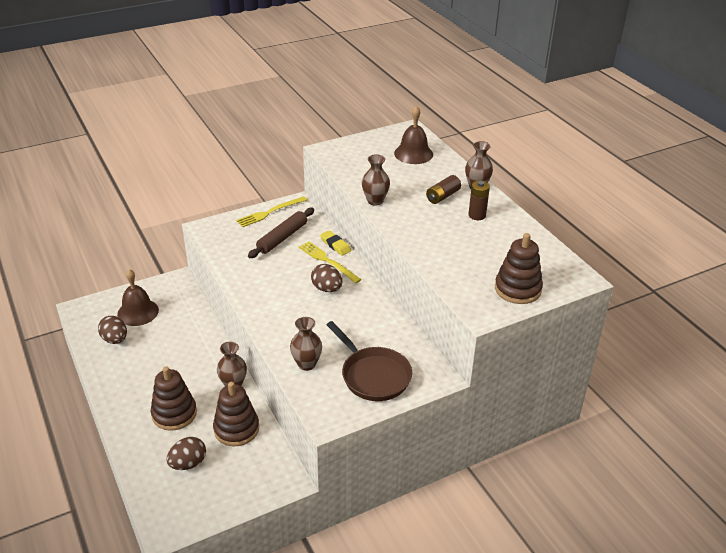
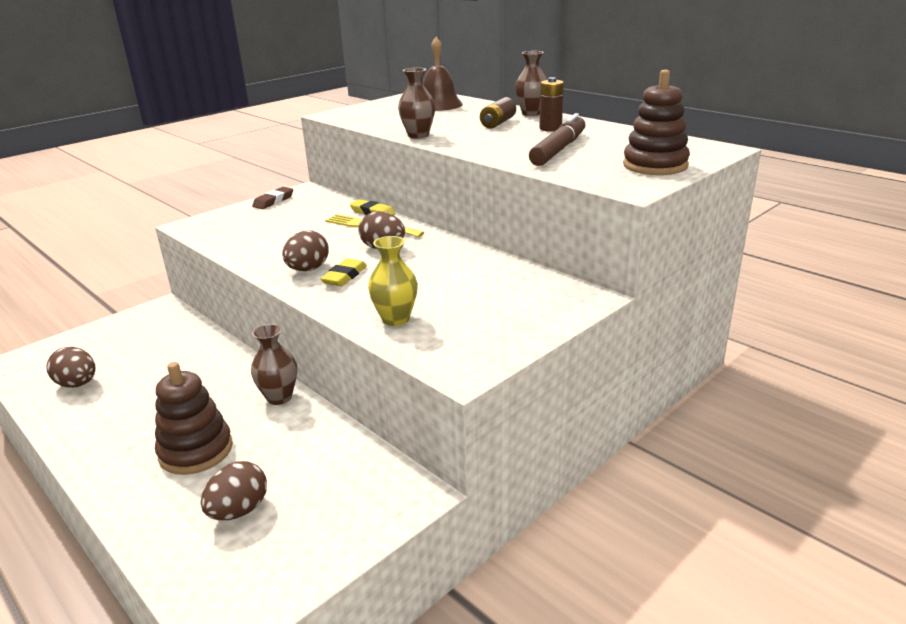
camera: 15 degrees left, 10 degrees down
(138, 312) = (108, 348): brown bell -> none
(236, 429) = (304, 447): brown stacking toy -> none
(269, 299) = (308, 269): none -> brown egg
(270, 212) = (273, 201): yellow fork -> brown eraser
(282, 238) = (300, 217): brown rolling pin -> none
(290, 313) = (344, 276): none -> yellow eraser
(306, 364) = (395, 319): brown vase -> yellow vase
(373, 375) = (498, 312): brown pan -> none
(464, 249) = (558, 149): none -> brown marker

